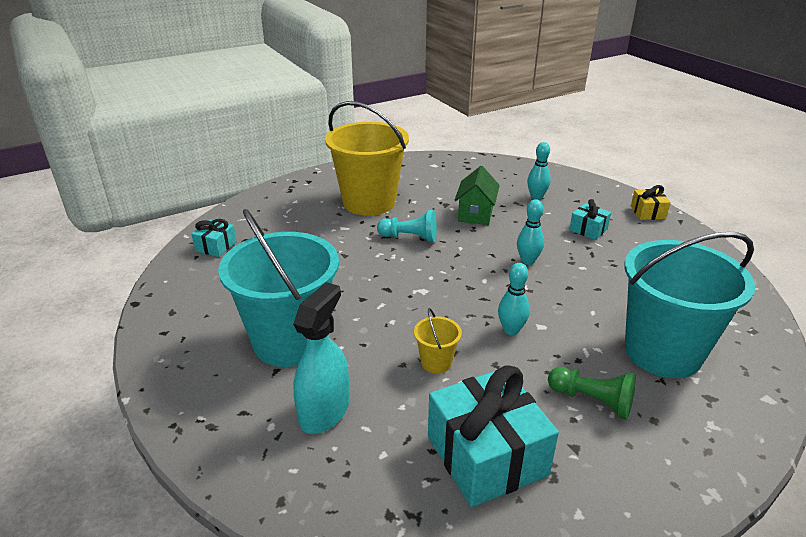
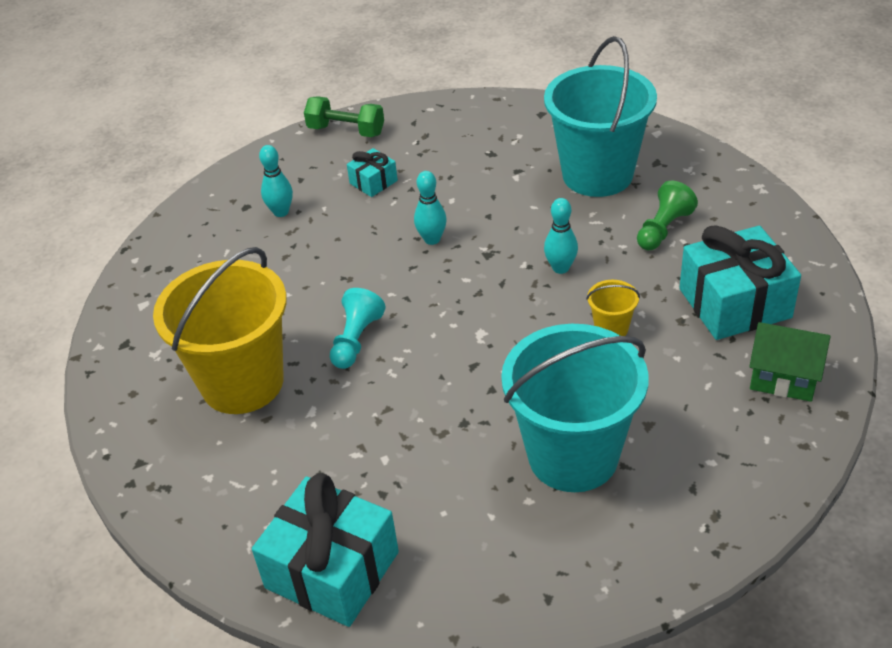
camera: 80 degrees left, 10 degrees up
(216, 246) = (332, 570): turquoise gift -> turquoise gift, size x2.04
(324, 411) = (687, 418): turquoise spray bottle -> none
(475, 214) = (309, 272): green house -> green house (783, 378)
(647, 212) = (346, 131): yellow gift -> green dumbbell

